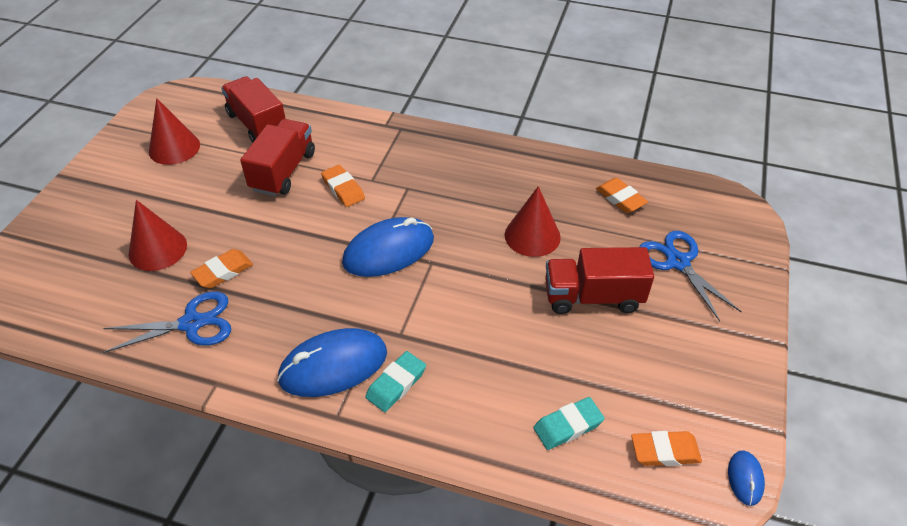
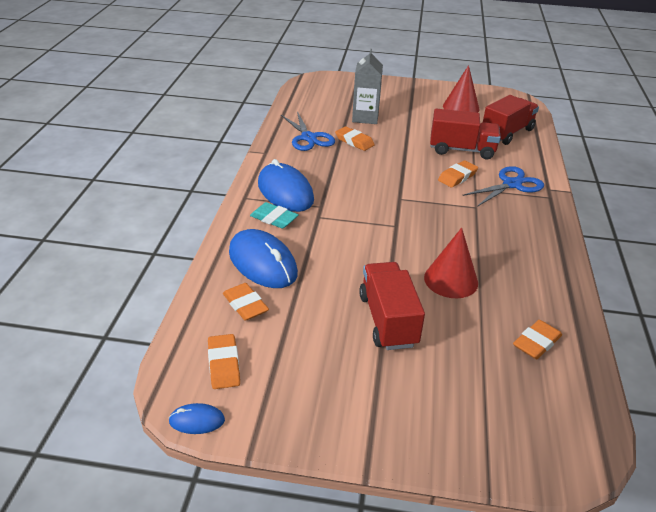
camera: 80 degrees right, 10 degrees down
(158, 249) = (365, 117): red cone -> grey carton
(389, 251) = (399, 204): blue mouse -> blue mouse (262, 263)
(568, 426) = (245, 305): turquoise eraser -> orange eraser
(678, 262) = (458, 387): blue scissors -> blue scissors (511, 184)

